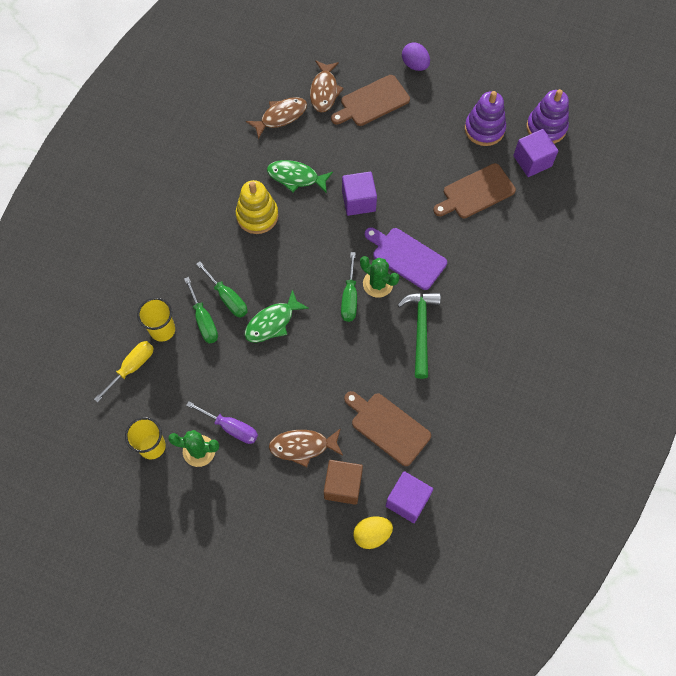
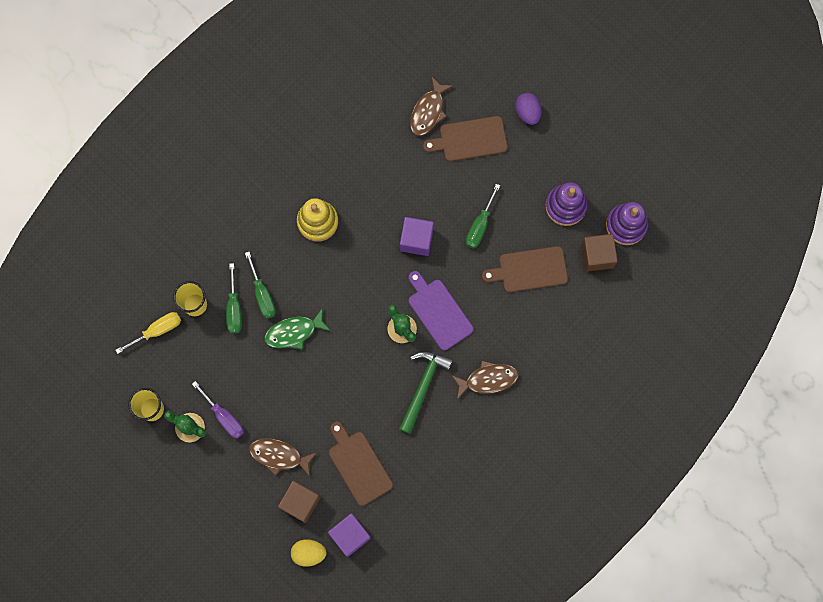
camera: 20 degrees right, 10 degrees up
(281, 116) = (376, 125): brown fish -> brown fish (488, 379)
(296, 177) = (367, 194): green fish -> none
(349, 298) = (371, 333): green screwdriver -> green screwdriver (480, 225)
(532, 161) = (597, 256): purple cube -> brown cube

